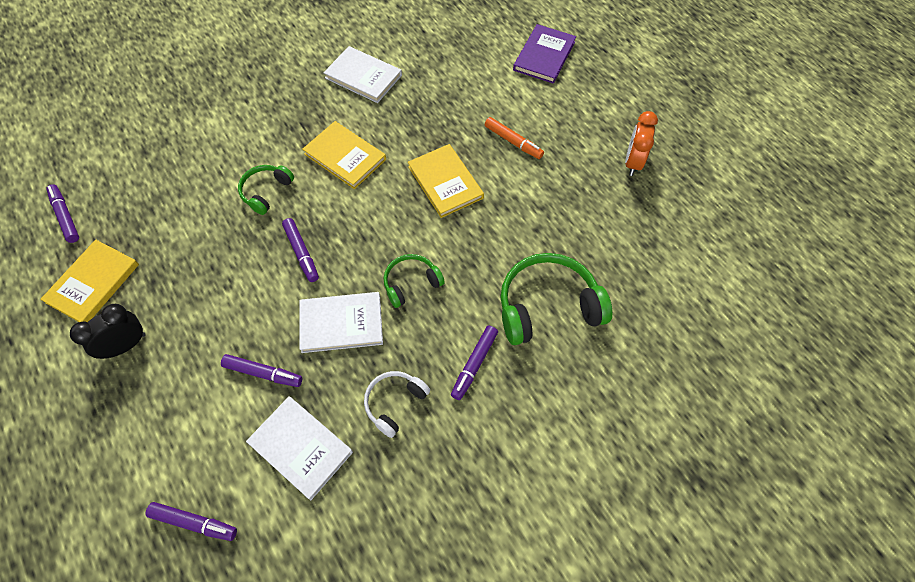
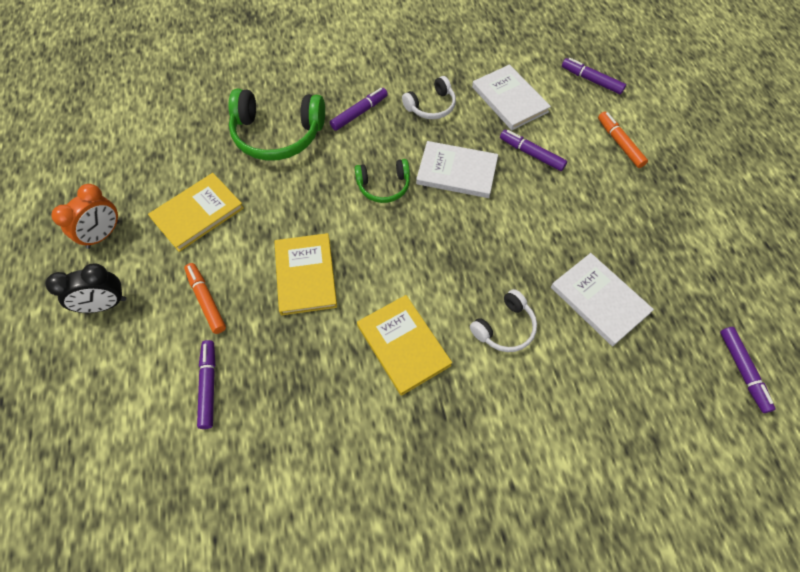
camera: 160 degrees left, 0 degrees up
(93, 283) = (695, 278): yellow book -> yellow book (197, 213)
(126, 345) = (653, 209): black clock -> black clock (105, 305)
(159, 423) = (619, 143): none -> orange marker
(266, 192) = (505, 328): green headphones -> white headphones
(301, 253) = (479, 245): purple marker -> purple marker (209, 385)
(363, 76) = (338, 472): white book -> white book (599, 300)
(544, 56) = (82, 420): purple book -> none

